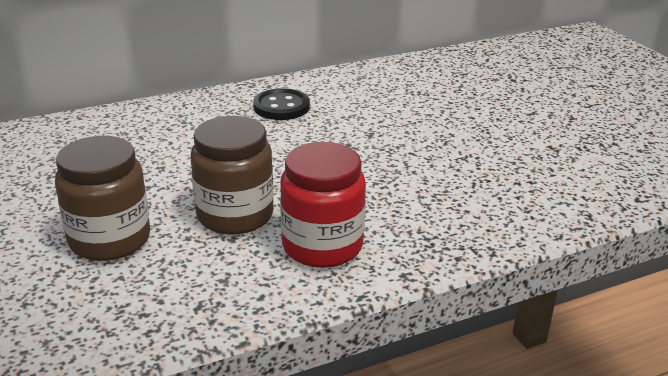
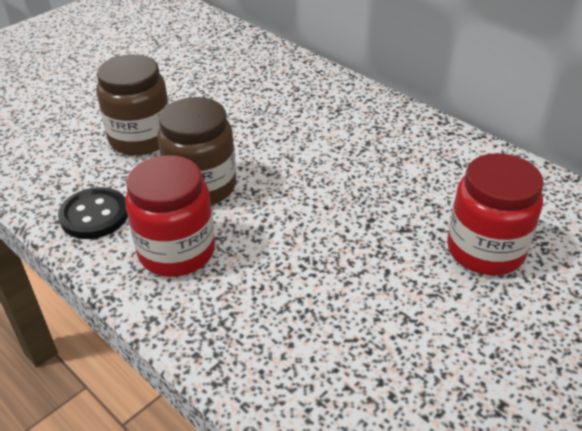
camera: 70 degrees right, 10 degrees up
(281, 107) = (412, 153): black button -> black button (94, 215)
(413, 112) = (485, 250): none -> red jar

